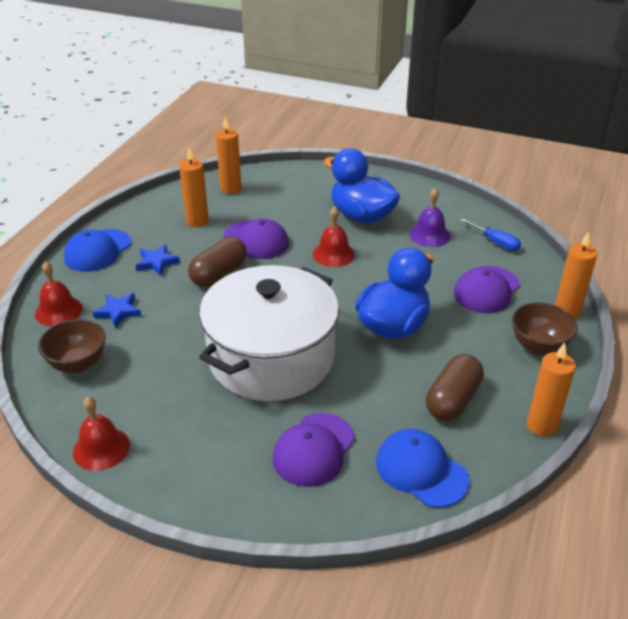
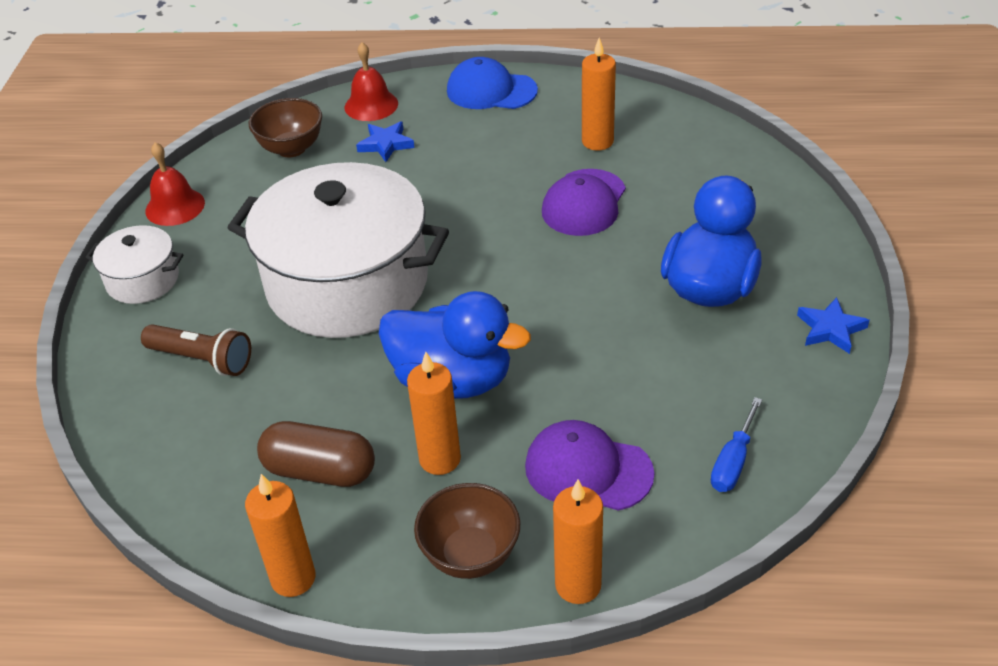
camera: 75 degrees right, 5 degrees up
(157, 262) = (491, 140): blue star -> blue star (830, 329)
(191, 480) = (143, 280): none -> white pot
(219, 274) = (492, 194): brown capsule -> none
(230, 189) = (695, 145): orange candle -> orange candle (440, 459)
(313, 450) = (202, 359): purple cap -> brown flashlight
(333, 254) = (592, 282): red bell -> none
(421, 470) = (187, 461): blue cap -> none
(430, 235) = (705, 375): purple bell -> none

